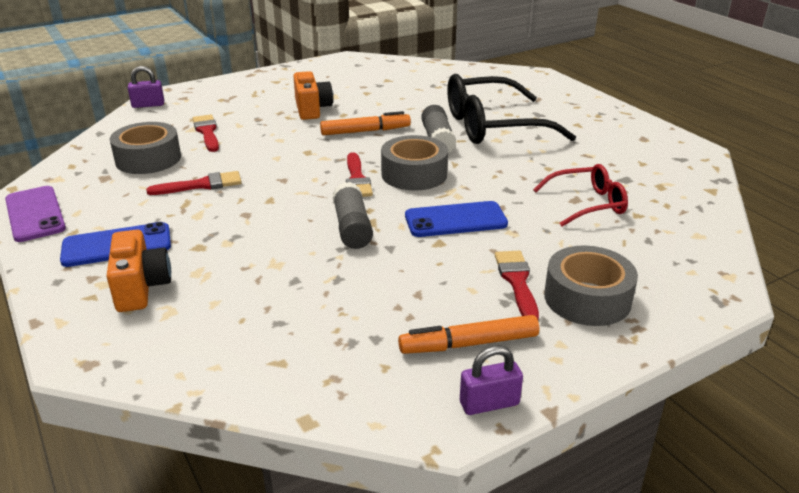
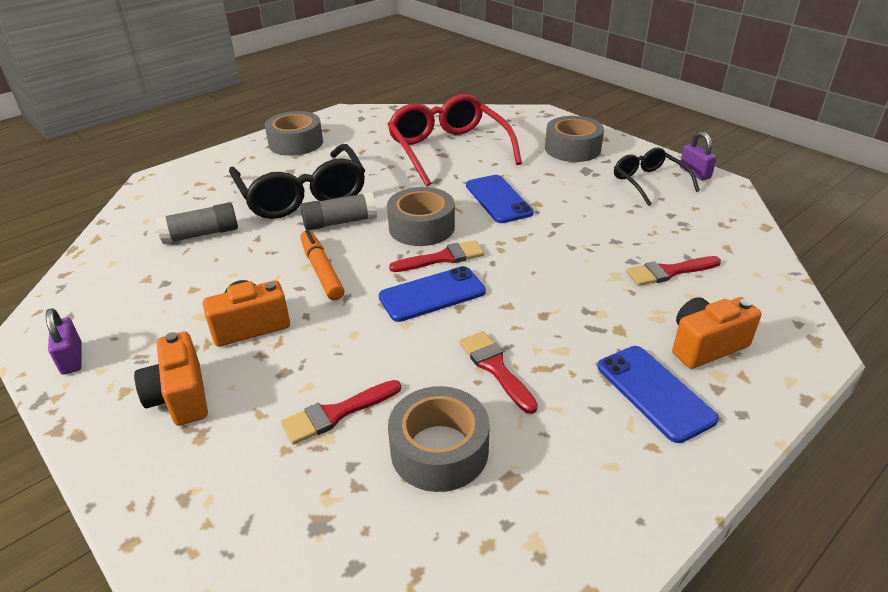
camera: 100 degrees left, 5 degrees up
(35, 214) = (639, 513): purple phone -> none
(148, 105) = (217, 542): purple padlock -> purple padlock (72, 358)
(259, 94) = (180, 397): none -> orange camera
(306, 170) = (432, 294): none -> blue phone
(352, 227) = (535, 246): grey glue stick -> grey glue stick (201, 234)
(469, 344) = (649, 182): orange marker -> black glasses
(517, 281) = (569, 171): red brush -> red brush (669, 272)
(587, 204) = (448, 150): red glasses -> red glasses, size x1.78
(607, 124) = (296, 143): none -> grey tape

